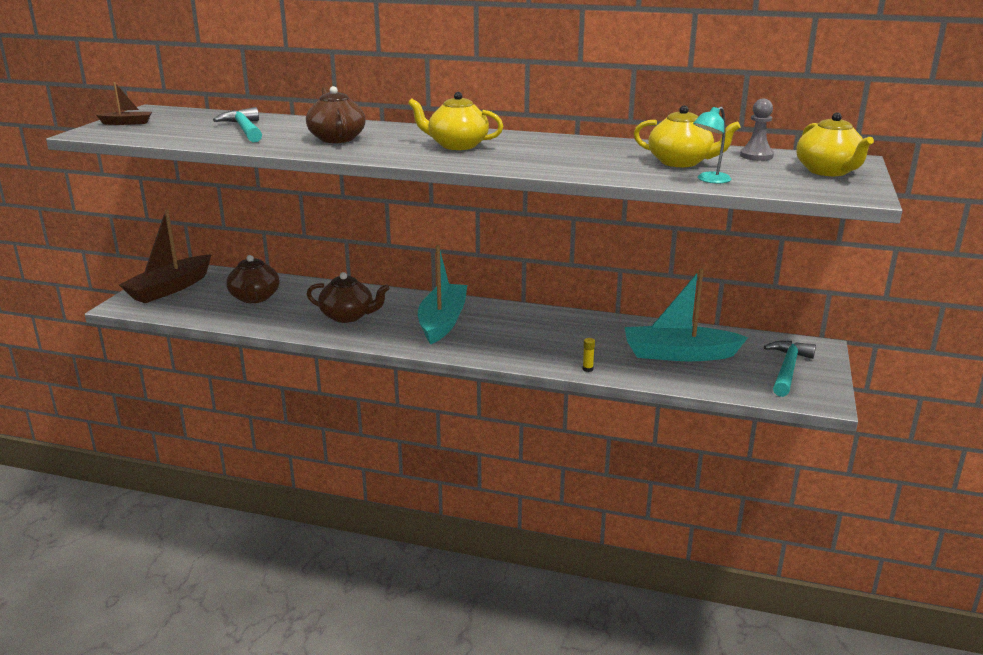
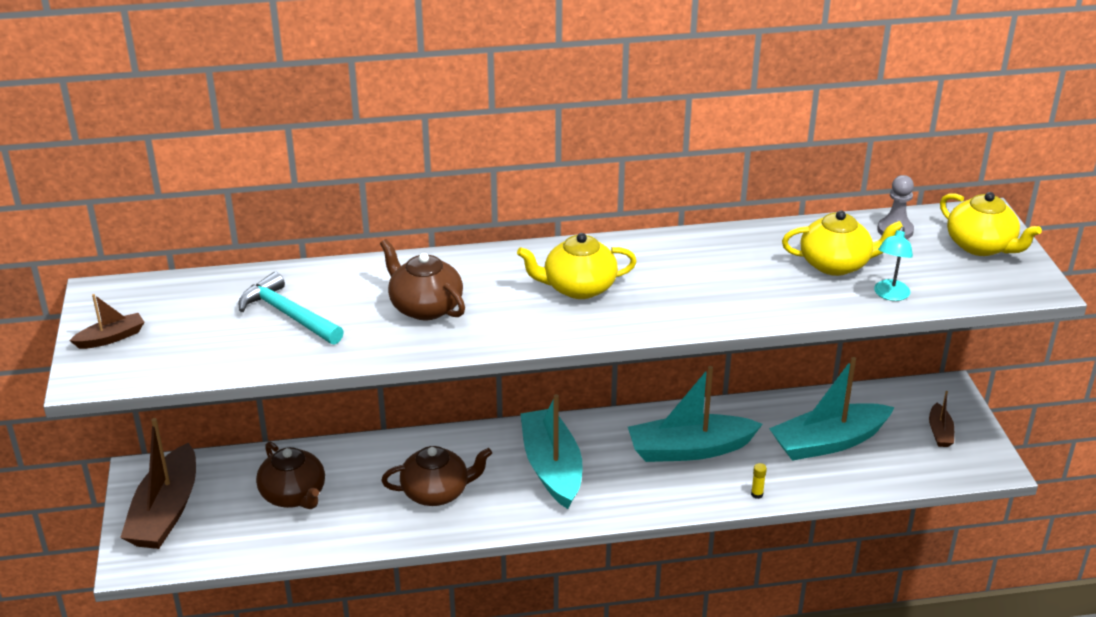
camera: 25 degrees left, 10 degrees up
(558, 334) = (689, 449): none -> turquoise boat
(787, 369) = (940, 432): turquoise hammer -> brown boat

